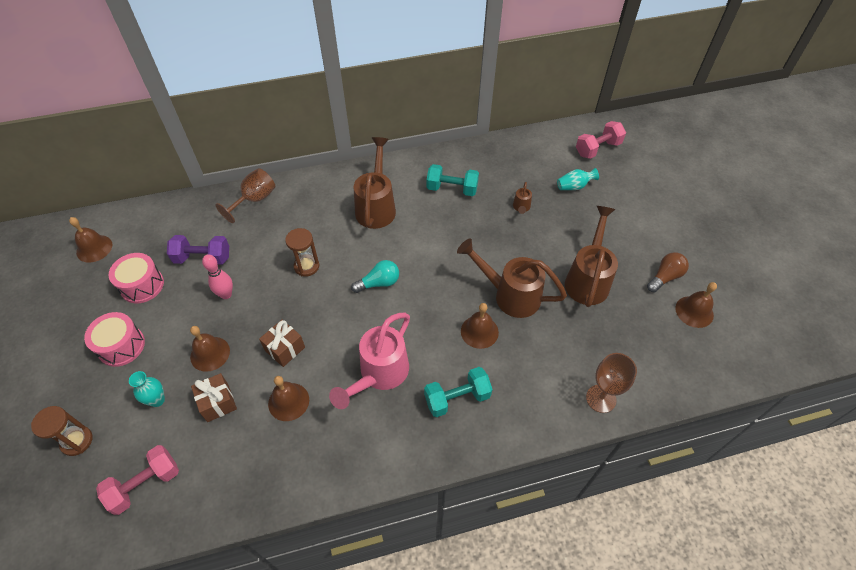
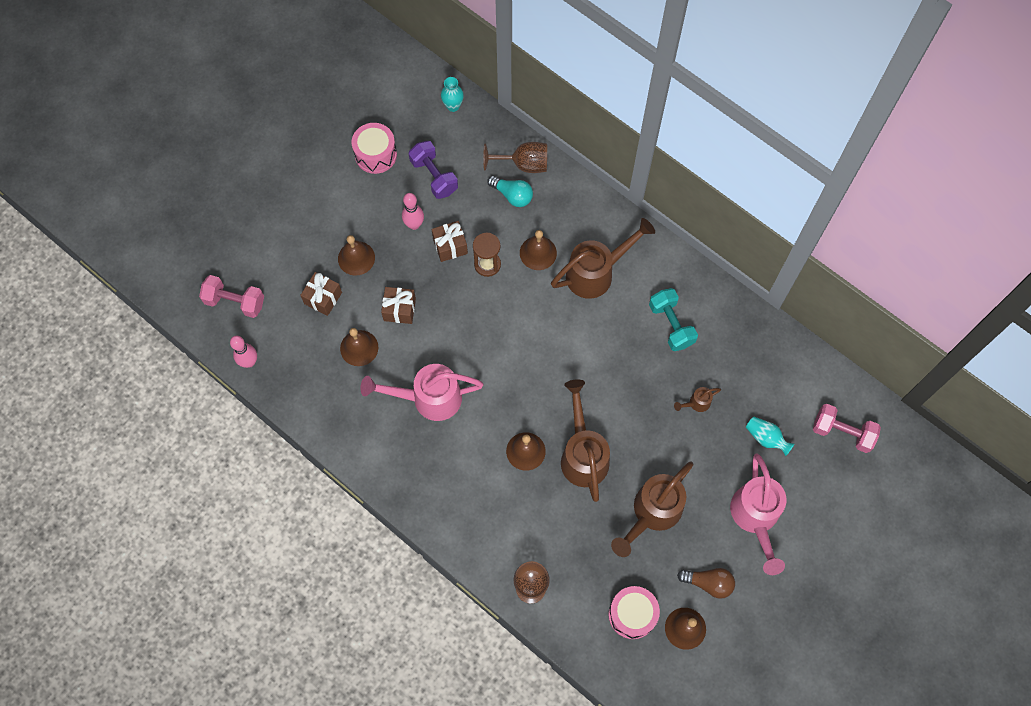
camera: 55 degrees right, 15 degrees up
(77, 441) = (231, 229): brown hourglass -> none
(94, 248) = (381, 86): brown bell -> brown bell (538, 253)
(121, 346) = (317, 189): pink drum -> pink drum (632, 614)
(157, 400) = (295, 254): turquoise vase -> turquoise vase (453, 106)
(214, 510) = (249, 362): none -> pink bowling pin
(268, 281) = (450, 246): none -> brown gift
(379, 283) = (514, 335): turquoise light bulb -> turquoise light bulb (512, 195)
(457, 398) = (450, 472): turquoise dumbbell -> none
(588, 279) = (652, 513): brown watering can -> brown watering can turned 150 degrees clockwise
(630, 223) = (755, 517): none -> pink watering can

